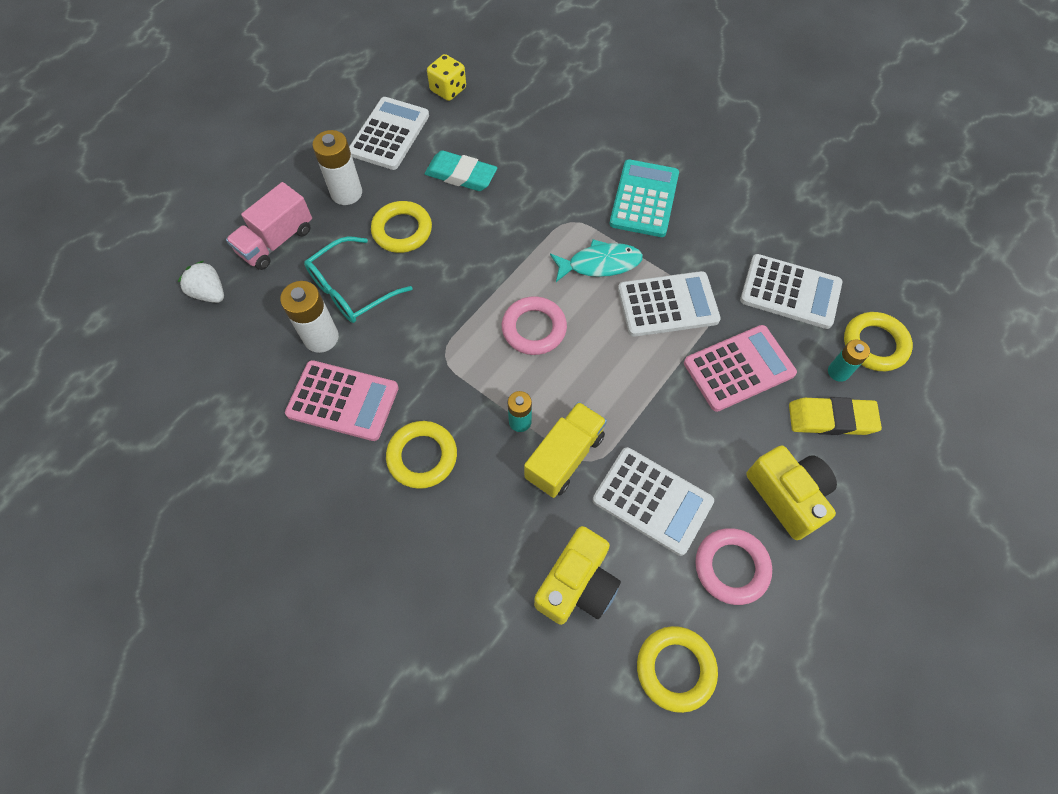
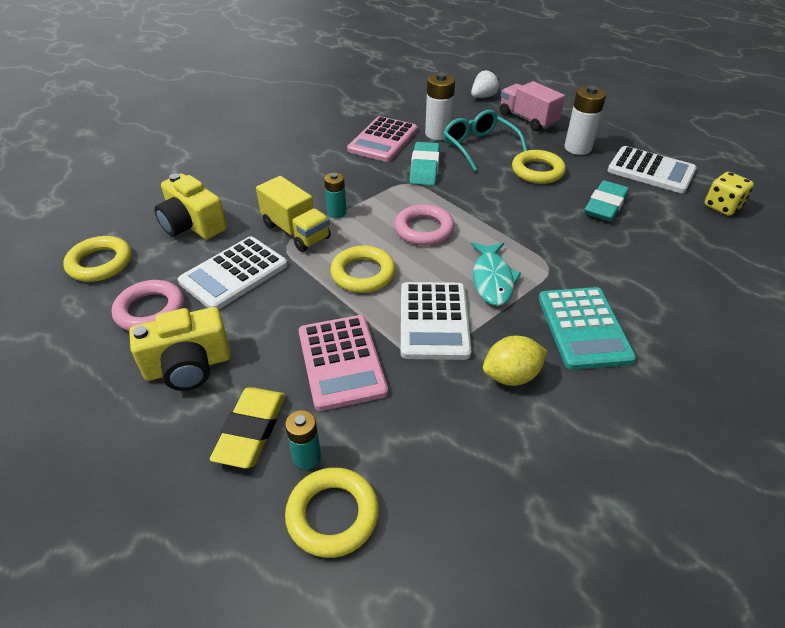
camera: 100 degrees right, 20 degrees down
(408, 343) = (424, 168): none -> turquoise eraser
(422, 456) = (326, 168): yellow ring -> yellow ring (363, 273)
(644, 199) = (583, 328): turquoise calculator -> turquoise calculator turned 60 degrees clockwise
(712, 246) = (511, 376): none -> yellow lemon
(790, 292) = (433, 439): white calculator -> none

